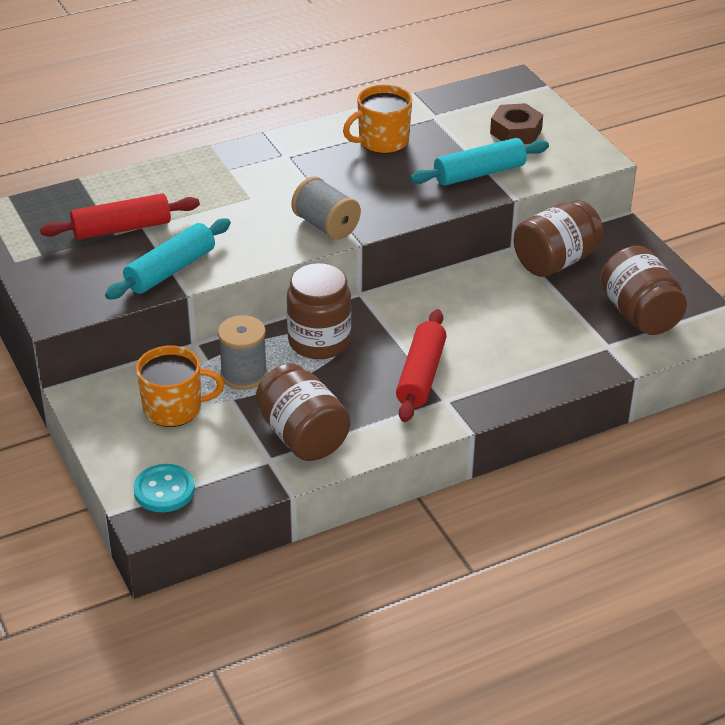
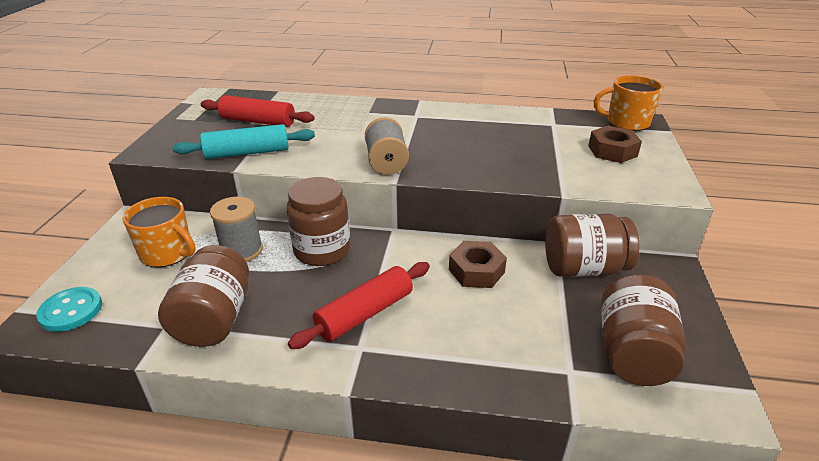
camera: 35 degrees right, 5 degrees down
(382, 141) = (495, 127): orange mug -> orange mug (626, 122)
(473, 301) = (476, 271): none -> brown nut
(479, 173) = (550, 168): turquoise rolling pin -> none

